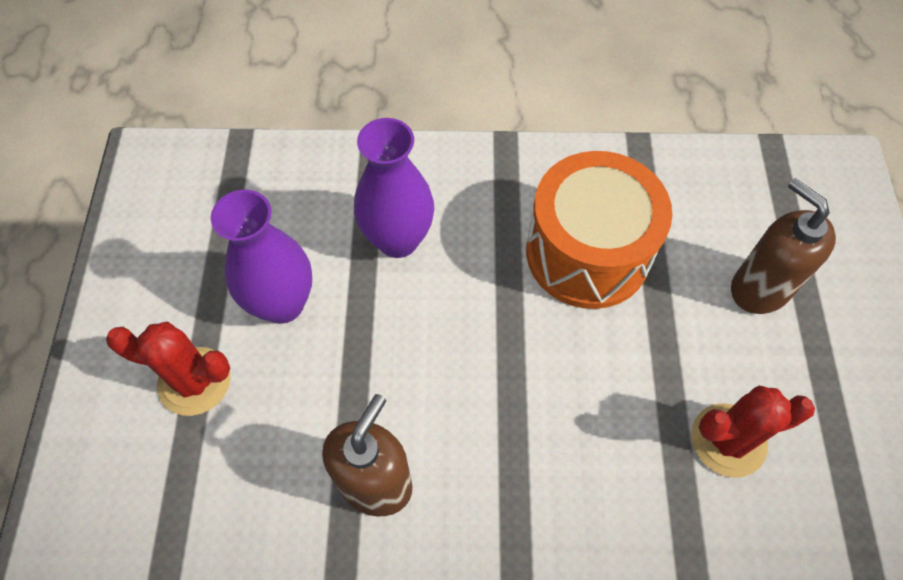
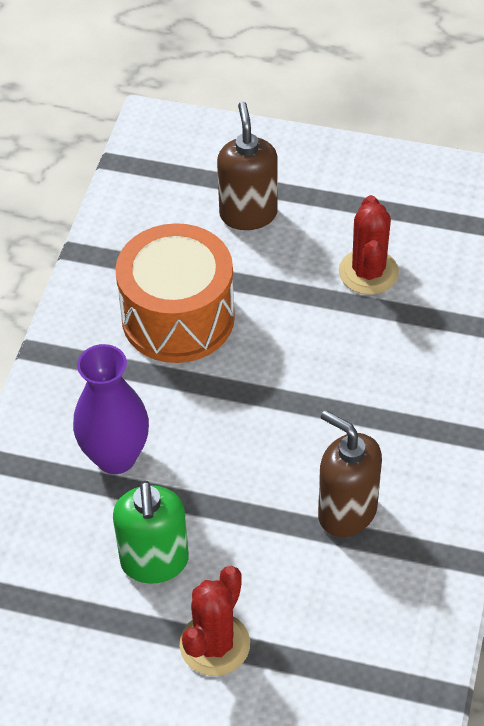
camera: 75 degrees left, 10 degrees down
(282, 304) = (154, 562): purple vase -> green soap dispenser
(759, 288) = (248, 214): brown soap dispenser -> brown soap dispenser turned 105 degrees clockwise

